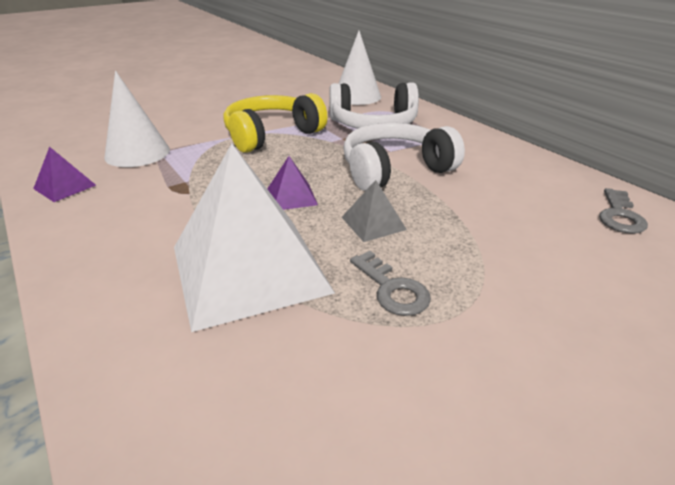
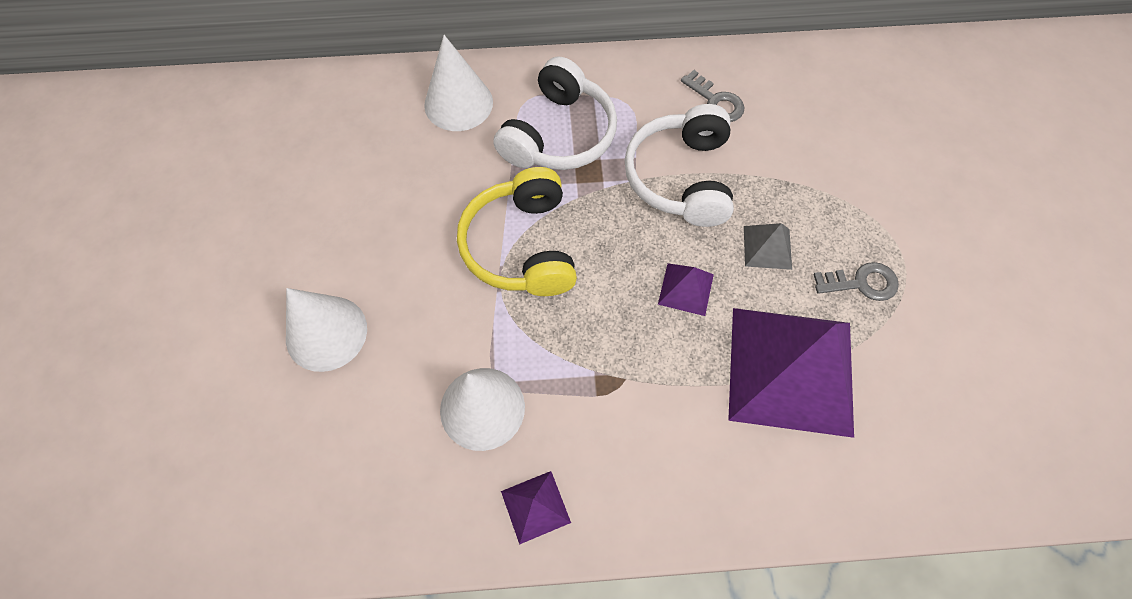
camera: 60 degrees left, 30 degrees up
(167, 106) = (326, 333): none -> white cone
(249, 268) = (791, 369): white pyramid -> purple pyramid
(619, 216) = (841, 79): grey key -> grey key (716, 101)

